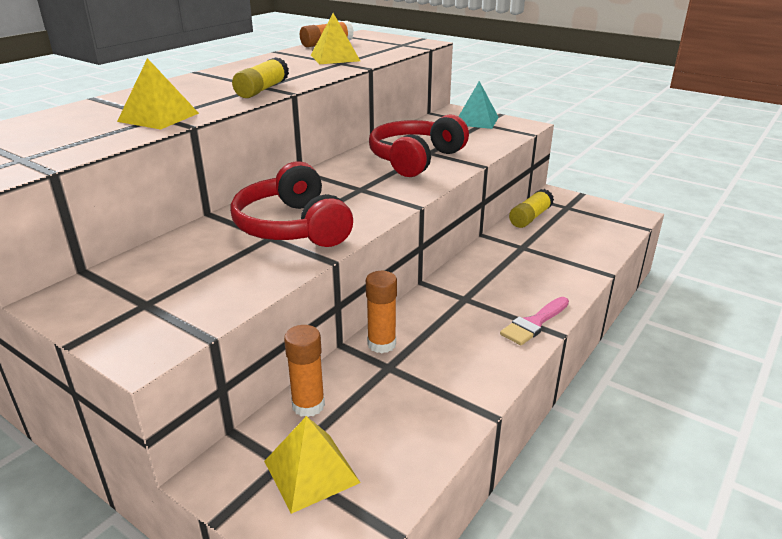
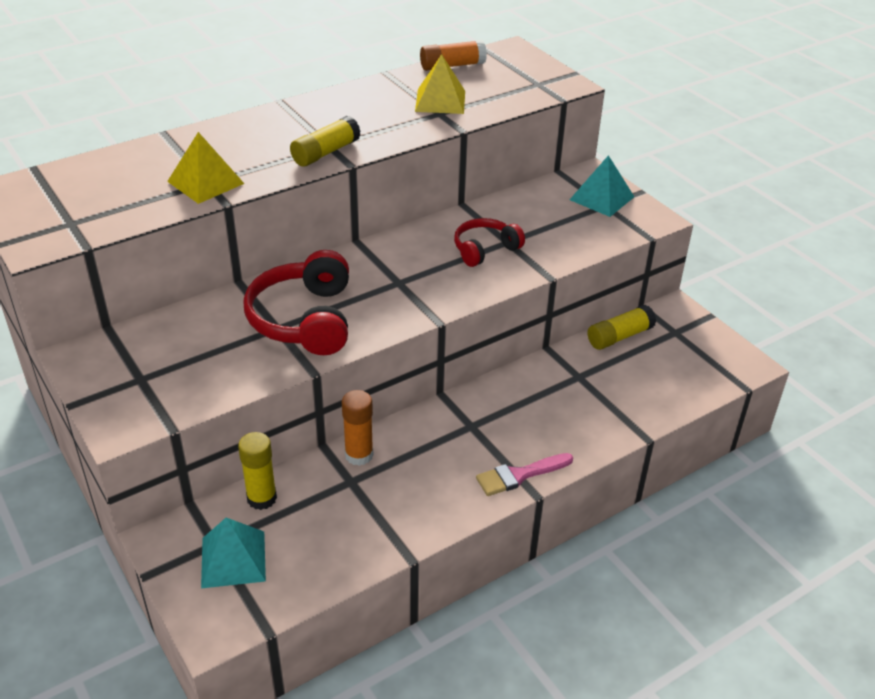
camera: 20 degrees right, 10 degrees up
(308, 405) = (262, 498): orange glue stick -> yellow glue stick
(311, 471) = (233, 559): yellow pyramid -> turquoise pyramid
(415, 159) = (485, 250): red headphones -> red headphones, size x0.60

